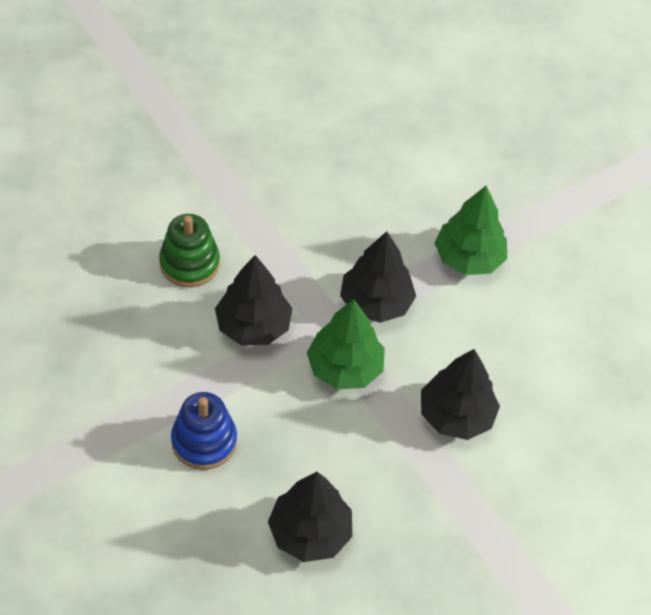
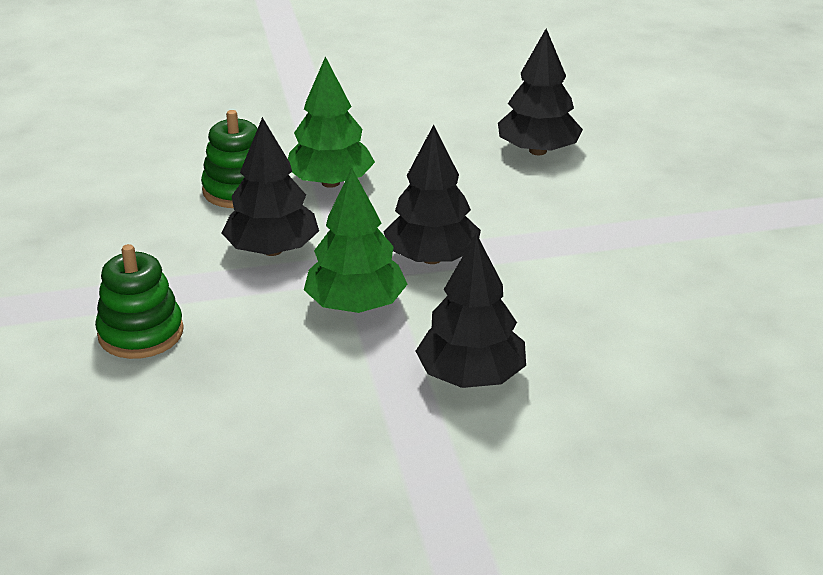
camera: 25 degrees right, 20 degrees down
(204, 441) = (141, 333): blue stacking toy -> green stacking toy
(310, 533) = (204, 446): black tree -> black tree (538, 151)
(468, 258) = (572, 243): green tree -> green tree (330, 183)

